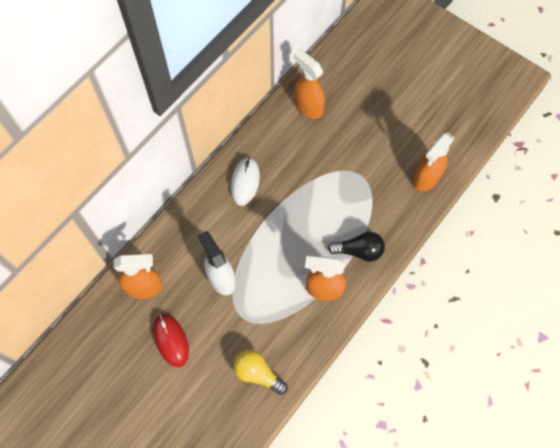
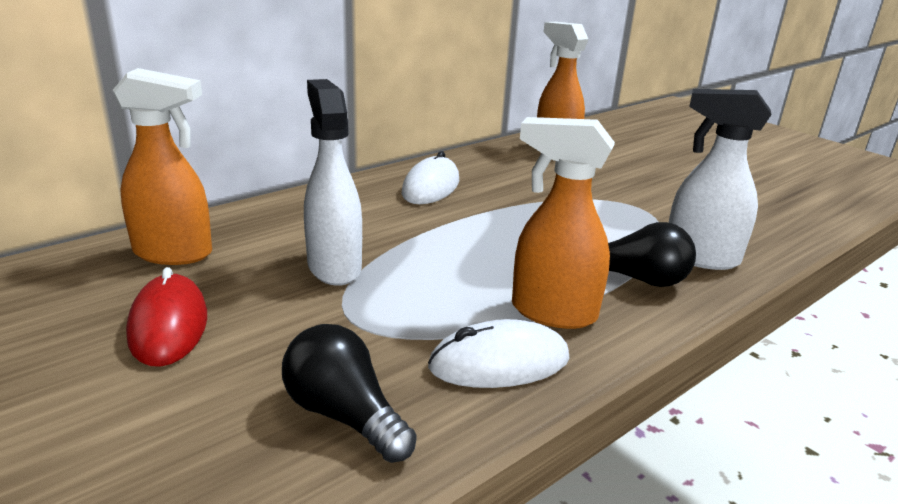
camera: 10 degrees right, 40 degrees down
(258, 373) = (344, 415): yellow light bulb -> black light bulb
(306, 329) = (499, 363): none -> white mouse
(389, 222) = (699, 257): none -> white spray bottle
(426, 178) = (766, 226): orange spray bottle -> none

